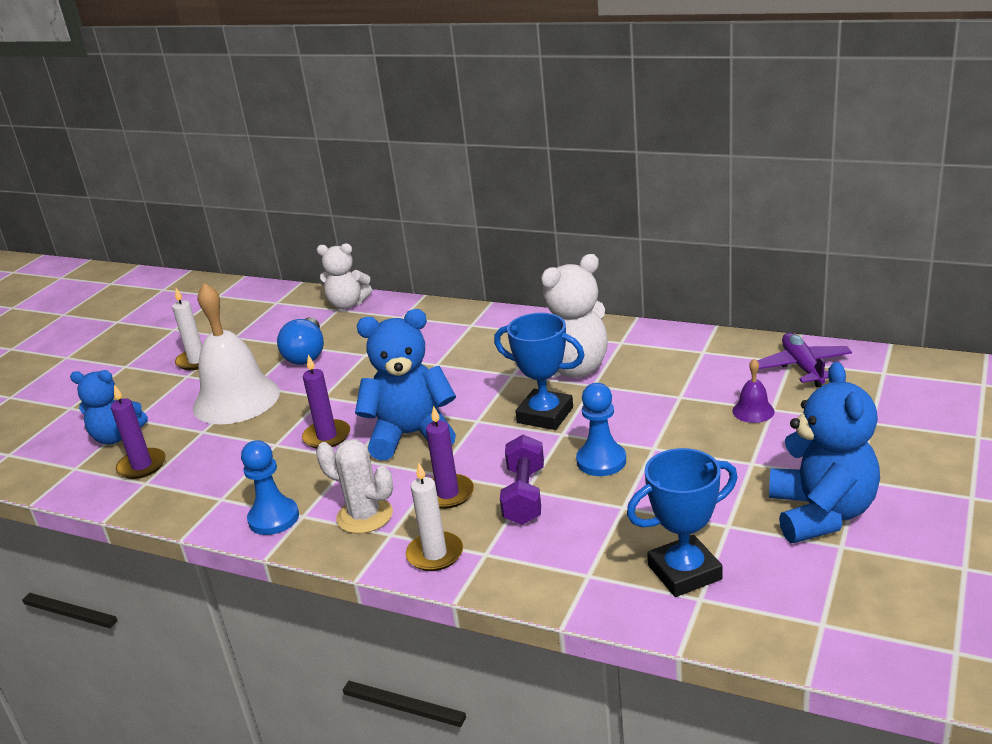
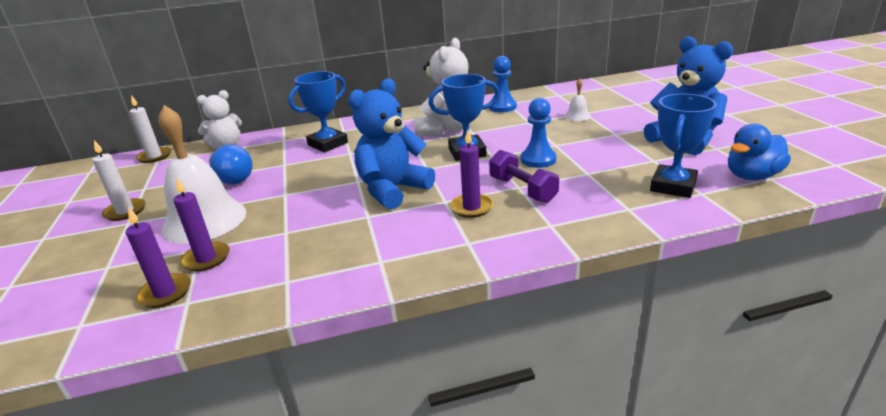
camera: 40 degrees left, 0 degrees up
(117, 437) = (103, 285): blue teddy bear -> none
(273, 518) = (358, 273): blue pawn -> blue pawn (502, 107)
(327, 436) = (325, 213): purple candle -> purple candle (206, 259)
(364, 516) = (432, 241): white cactus -> none
(433, 341) = (328, 144): none -> blue trophy
(435, 554) = (519, 239): white candle -> white candle (154, 156)
(753, 411) = (577, 116): purple bell -> white bell
(803, 367) = (568, 95): purple plane -> none
(804, 608) = (752, 176): none -> blue duck

